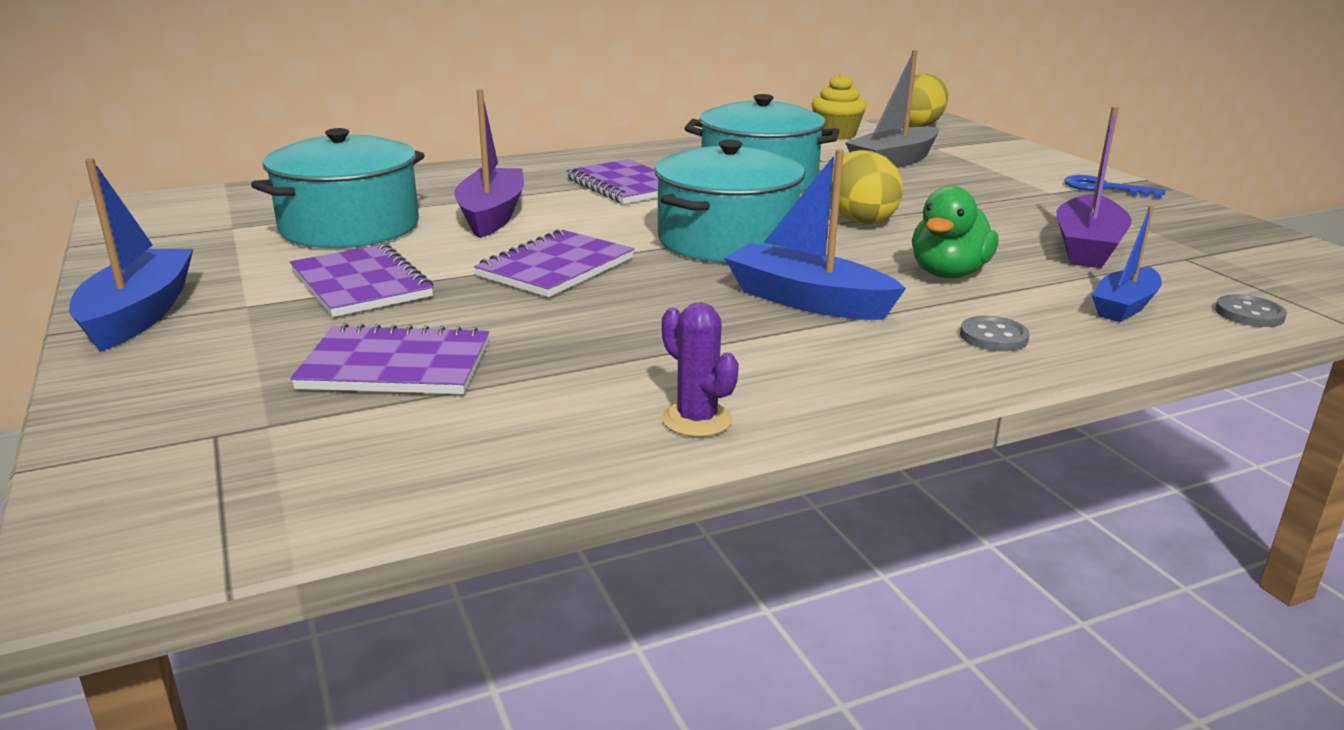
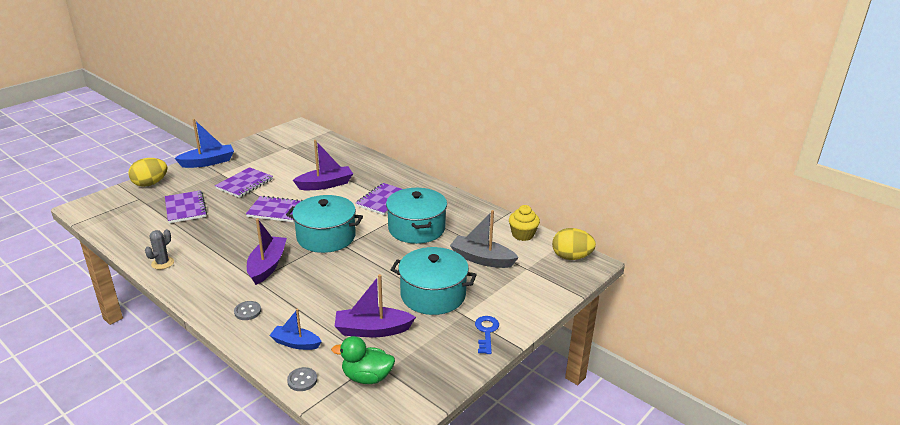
camera: 65 degrees right, 5 degrees up
(350, 227) = (297, 165): turquoise pot -> turquoise pot (433, 295)
(697, 420) = (162, 263): purple cactus -> grey cactus
(807, 301) = (267, 266): blue boat -> purple boat
(860, 220) = (374, 263): yellow egg -> yellow egg (150, 184)
(948, 273) = (314, 294): green duck -> green duck (367, 377)

